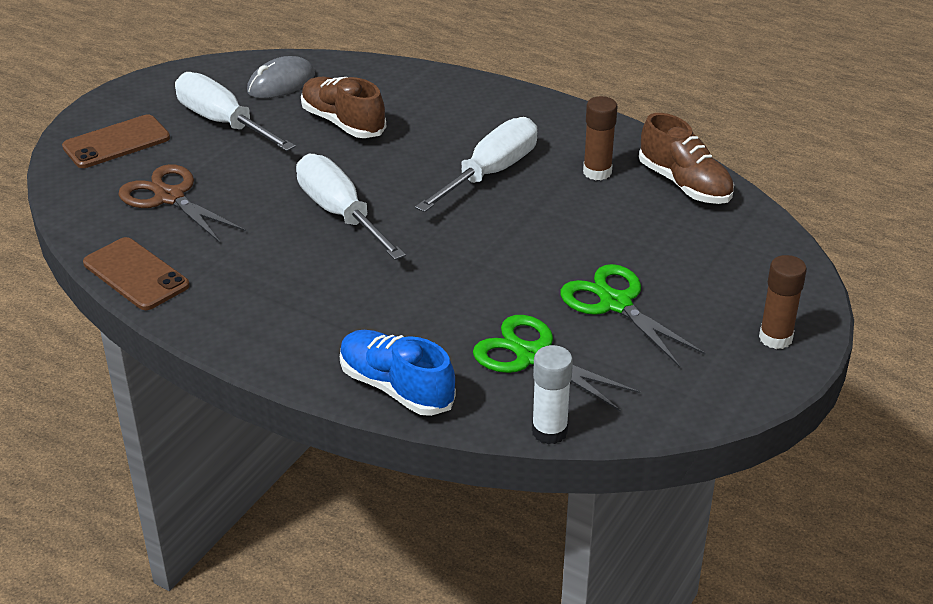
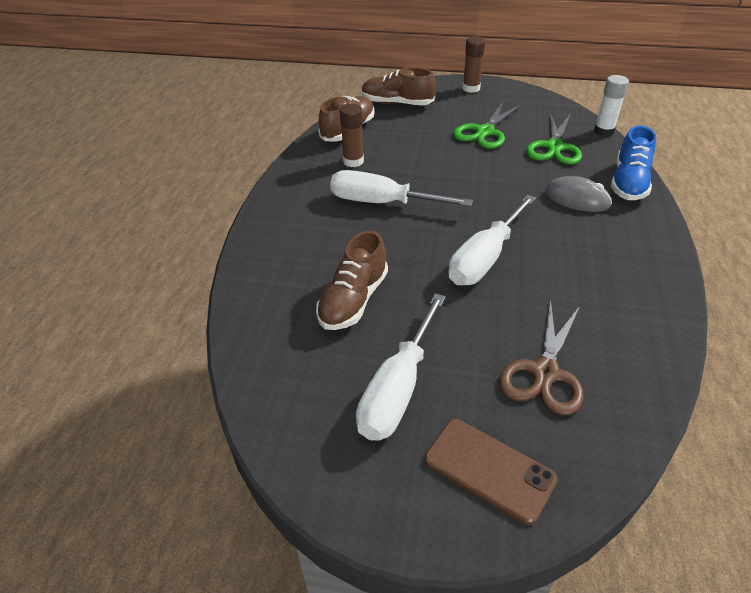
camera: 110 degrees left, 5 degrees up
(135, 274) = (658, 345): brown phone -> none
(281, 83) = (299, 372): grey mouse -> grey mouse (577, 199)
(751, 245) = (397, 103): none -> brown shoe

